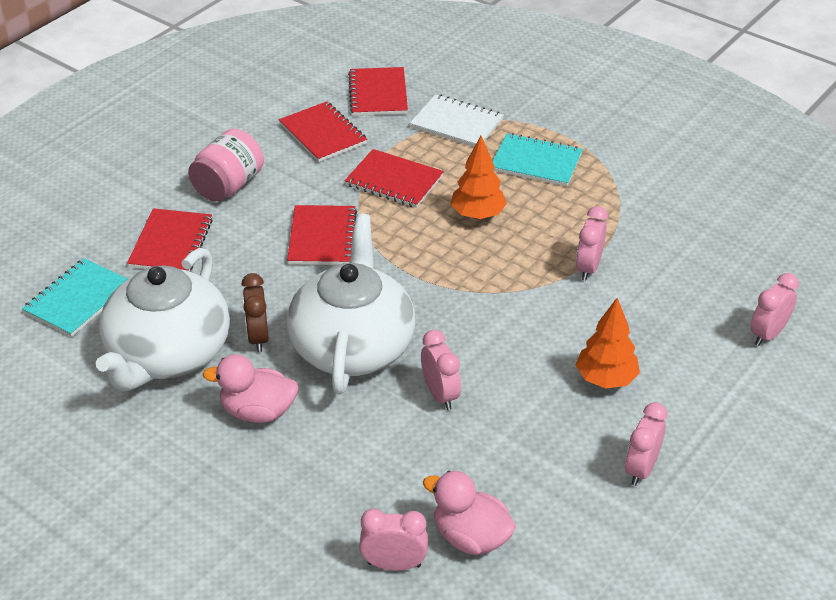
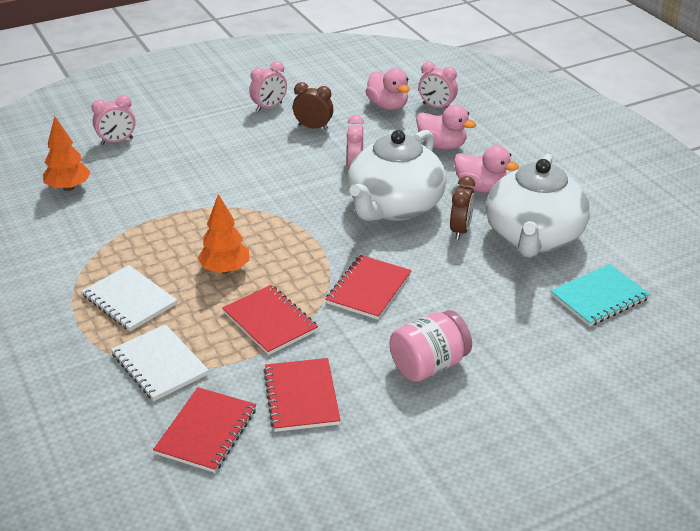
camera: 155 degrees left, 5 degrees down
(168, 354) = (533, 237): white teapot -> white teapot turned 150 degrees clockwise
(171, 243) = (505, 323): red notebook -> none
(344, 475) = (442, 145): none -> pink duck
(536, 162) = (129, 300): turquoise notebook -> white notebook
(546, 448) = (313, 127): none -> brown clock
(588, 268) = (183, 208): pink clock -> none
(606, 379) = (244, 147): orange tree -> orange tree (68, 188)

